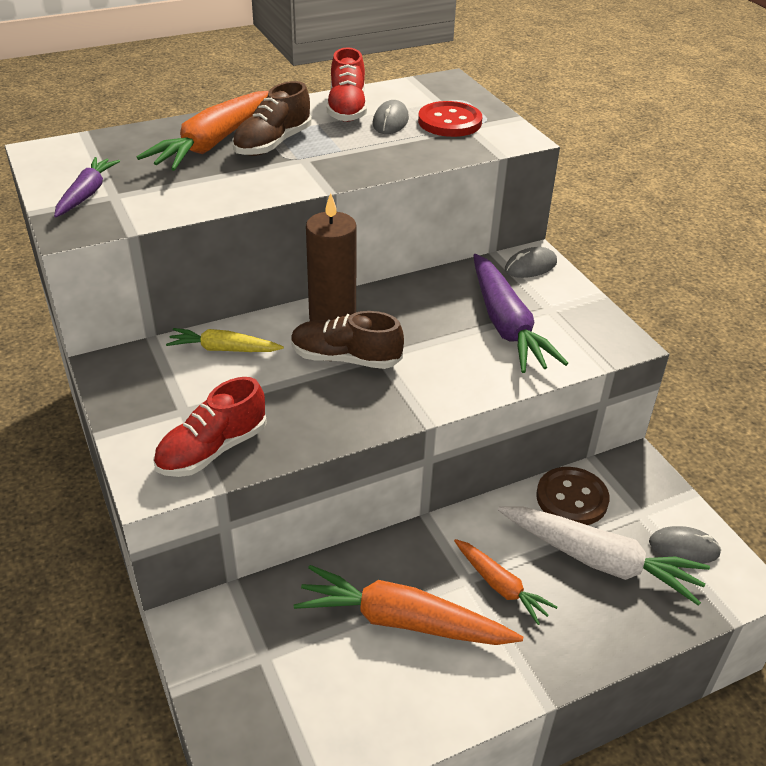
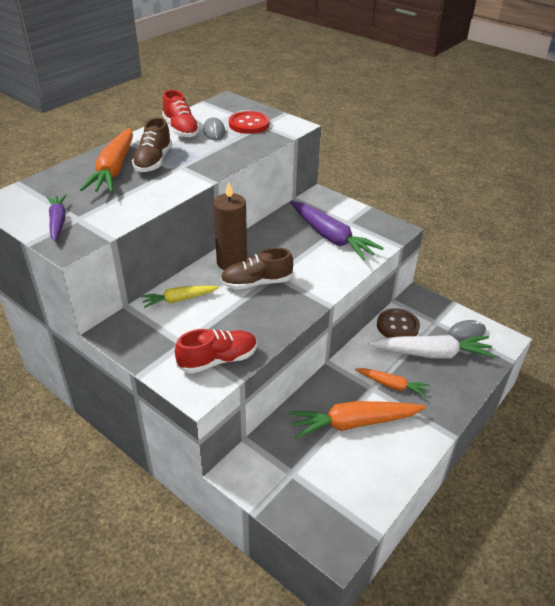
camera: 25 degrees left, 0 degrees up
(212, 450) = (218, 360): red shoe -> red shoe turned 135 degrees counterclockwise
(530, 266) = (321, 201): grey mouse -> none

